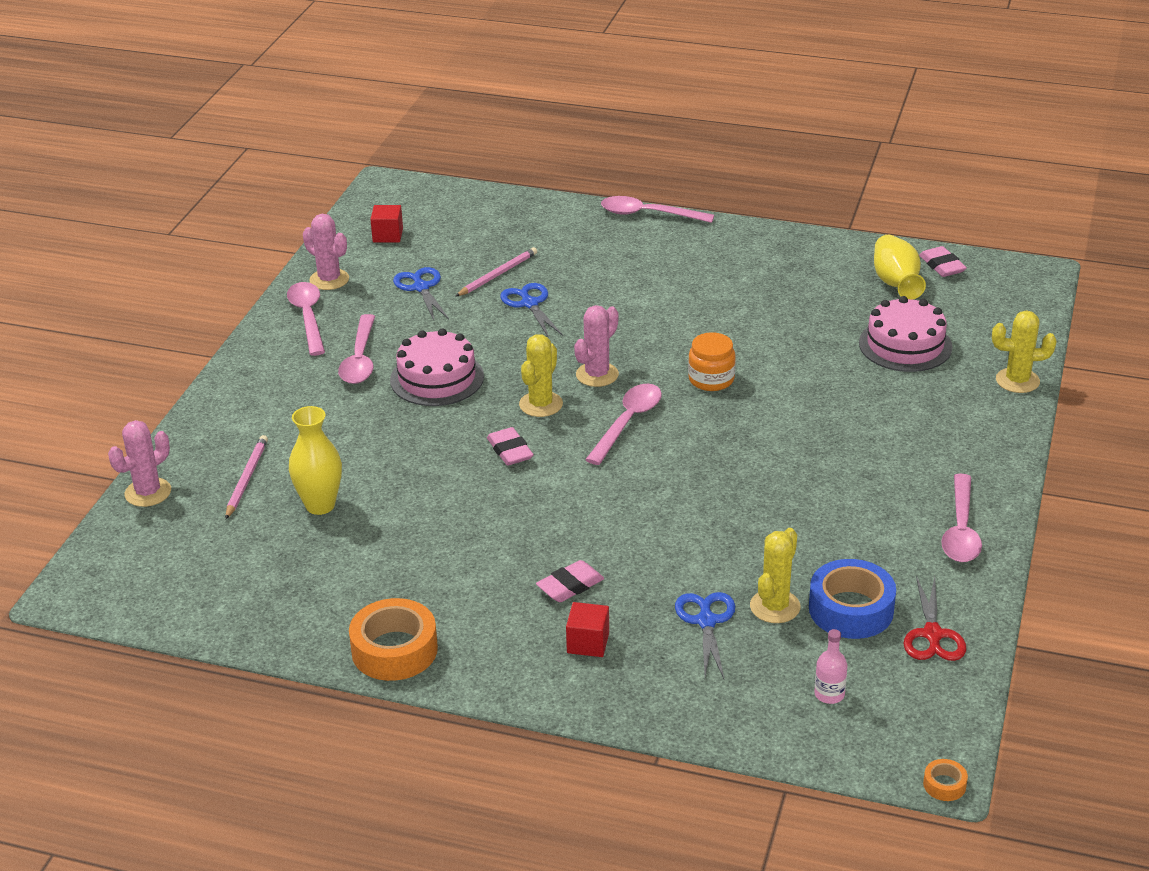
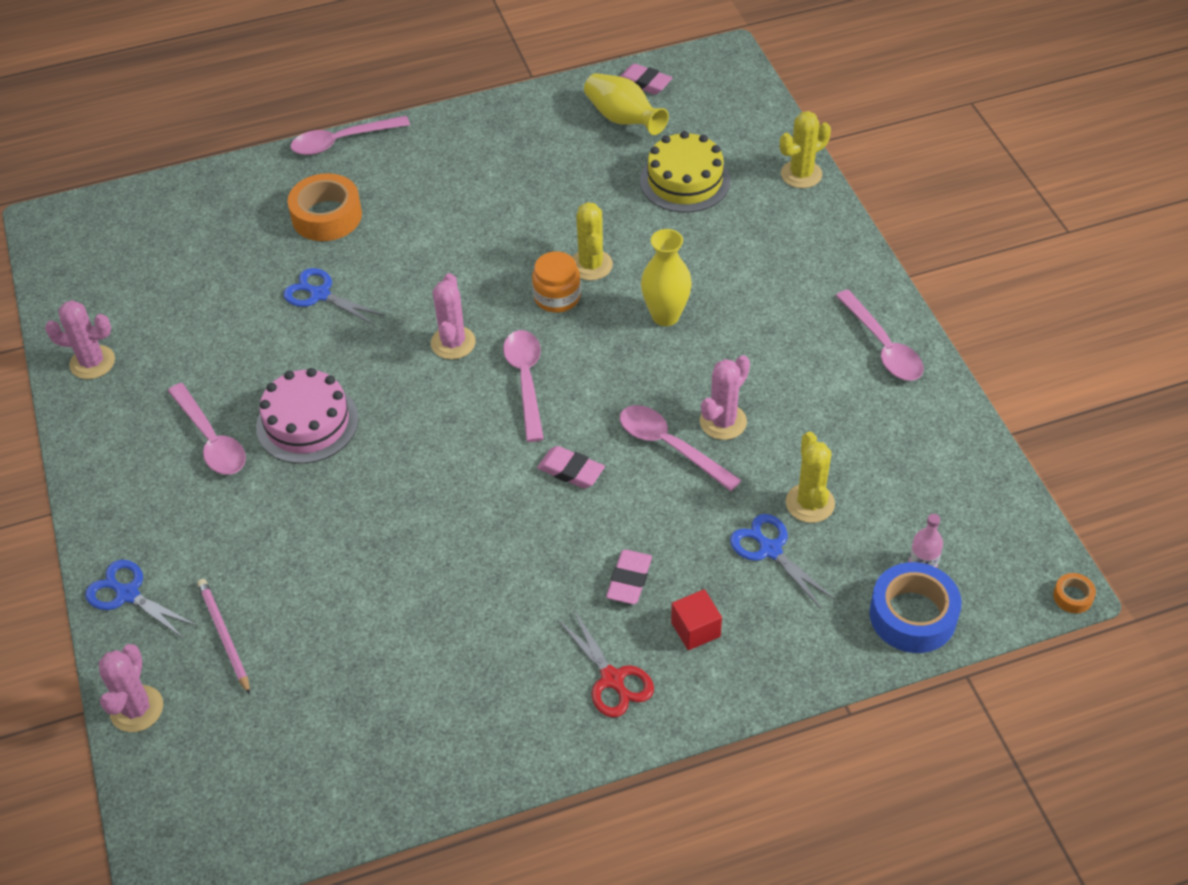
camera: 35 degrees left, 15 degrees up
(308, 317) = (111, 417): pink spoon -> pink spoon (669, 446)
(320, 505) = (325, 625): yellow vase -> yellow vase (665, 316)
(388, 235) = (105, 281): red cube -> none
(394, 650) = (539, 739): orange tape -> orange tape (327, 216)
(421, 288) = (197, 327): blue scissors -> blue scissors (128, 594)
(497, 274) = (259, 276): pink pencil -> none
(510, 451) = (448, 467): pink eraser -> pink eraser (571, 471)
(541, 404) = (431, 401): yellow cactus -> yellow cactus (591, 265)
(760, 519) = (723, 422): none -> pink cactus
(851, 609) = (868, 471): blue tape -> blue tape (912, 615)
(905, 345) = (685, 181): pink cake -> yellow cake
(932, 634) = (947, 460): red scissors -> red scissors (612, 679)

